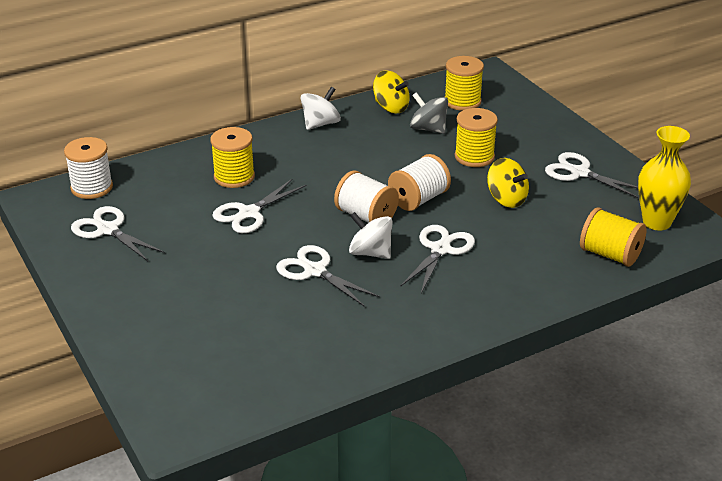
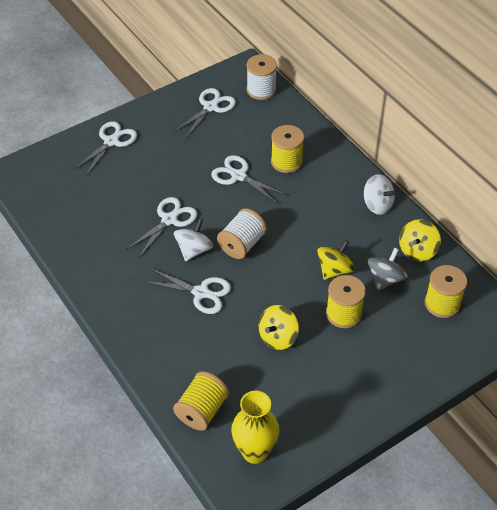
camera: 85 degrees right, 15 degrees up
(412, 157) = (334, 270): none -> yellow spinning top
(418, 199) = (270, 276): white spool -> none
(579, 173) = (329, 395): white scissors -> white scissors (111, 142)

